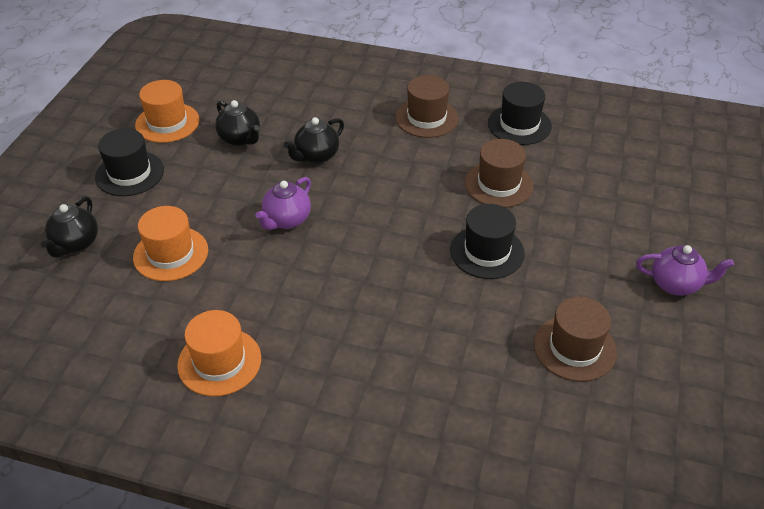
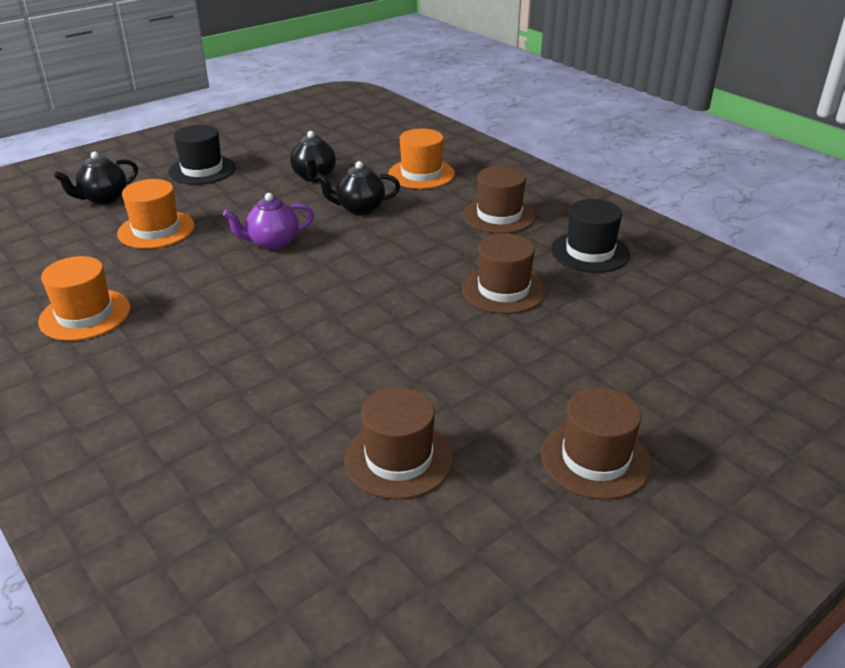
camera: 35 degrees right, 10 degrees down
(167, 123) = (274, 148): orange hat -> orange hat (421, 174)
(487, 252) = (418, 337): black hat -> none
(676, 284) = (595, 459): purple teapot -> brown hat

